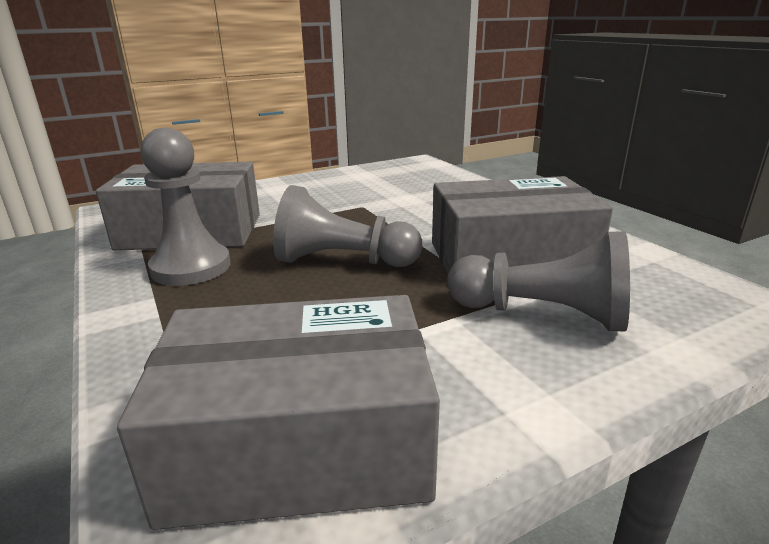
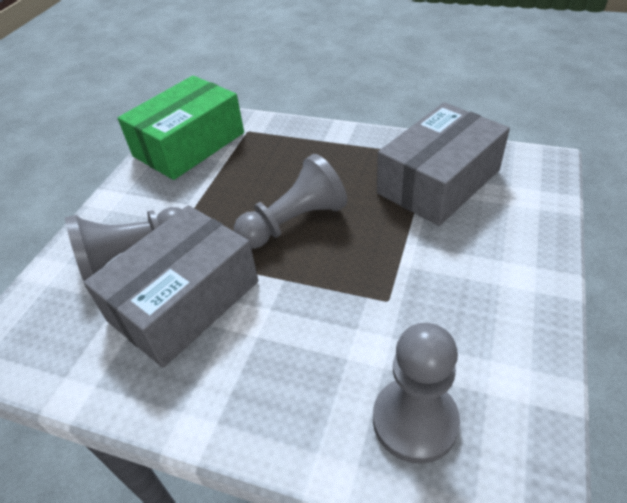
camera: 140 degrees right, 20 degrees up
(191, 267) = (369, 164): grey pawn -> grey pawn (415, 421)
(300, 443) = (189, 144): grey box -> green box

